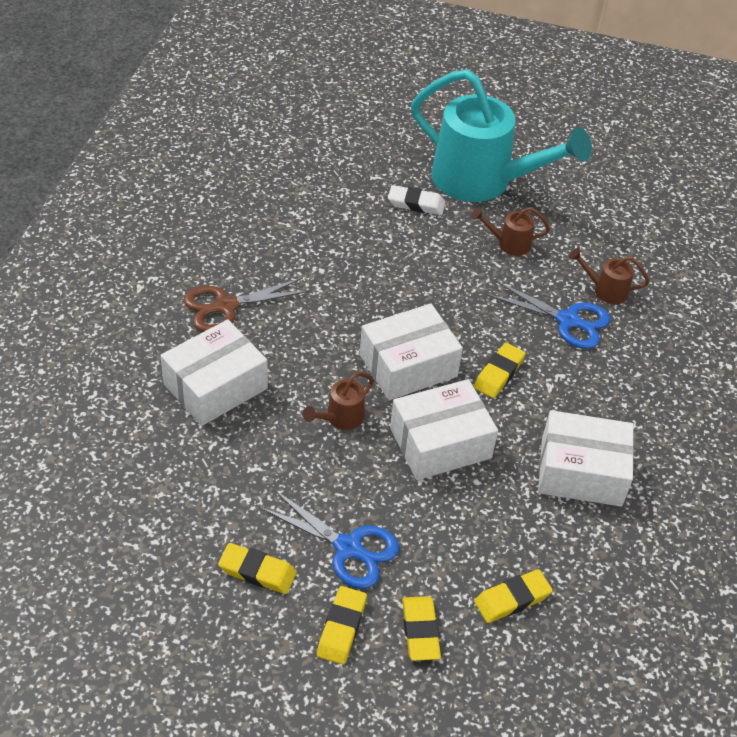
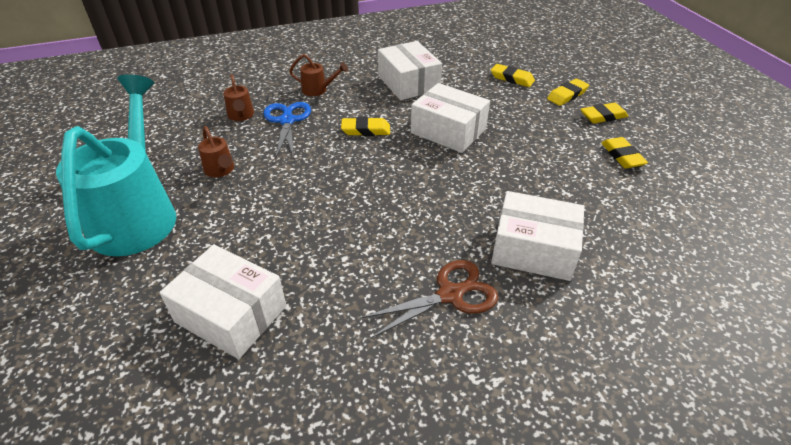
camera: 120 degrees left, 5 degrees down
(226, 306) = (450, 294): brown scissors -> brown scissors turned 60 degrees counterclockwise
(340, 418) = (480, 175): brown watering can -> brown watering can (318, 90)
(348, 548) = (560, 133): blue scissors -> none
(408, 365) = (401, 167): white box -> white box (231, 314)
(416, 204) = (201, 240): white eraser -> none

